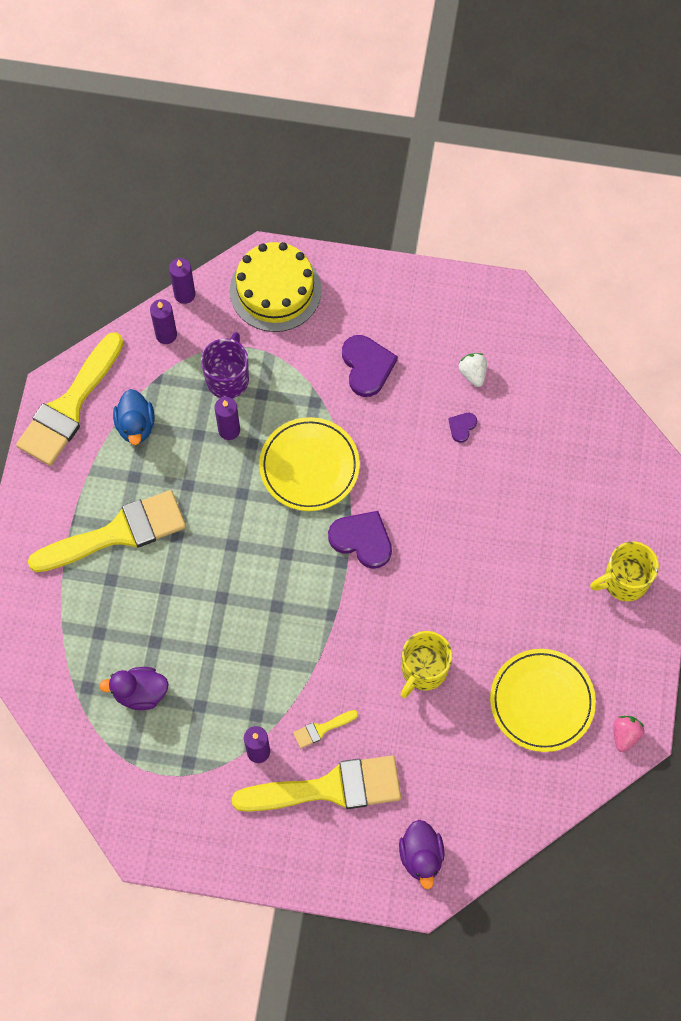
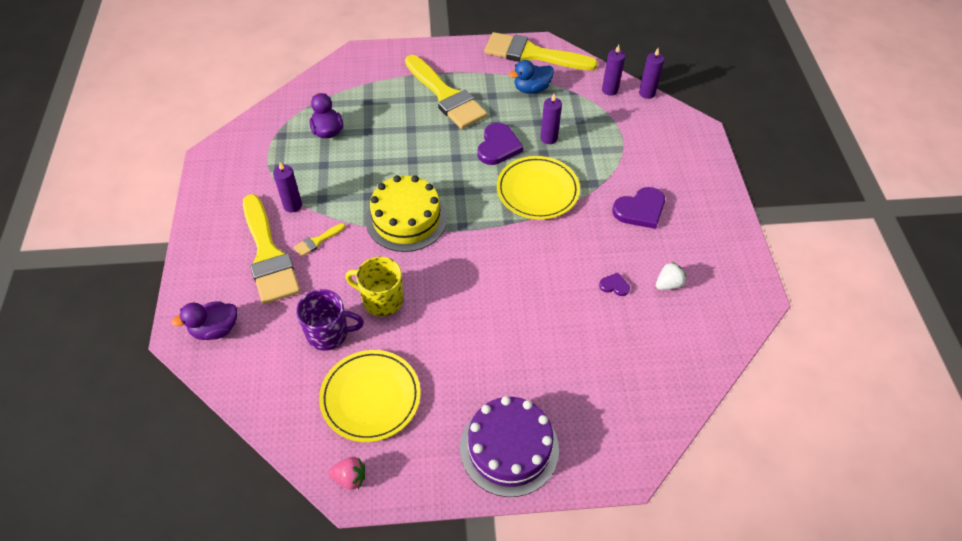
camera: 75 degrees right, 15 degrees down
(228, 378) = (590, 129): purple mug -> purple mug (329, 333)
(275, 290) = (677, 142): yellow cake -> yellow cake (406, 219)
(322, 729) = (317, 241): yellow brush -> yellow brush turned 90 degrees counterclockwise
(362, 540) = (486, 236): purple heart -> purple heart (498, 146)
(624, 581) = (509, 448): yellow mug -> purple cake

